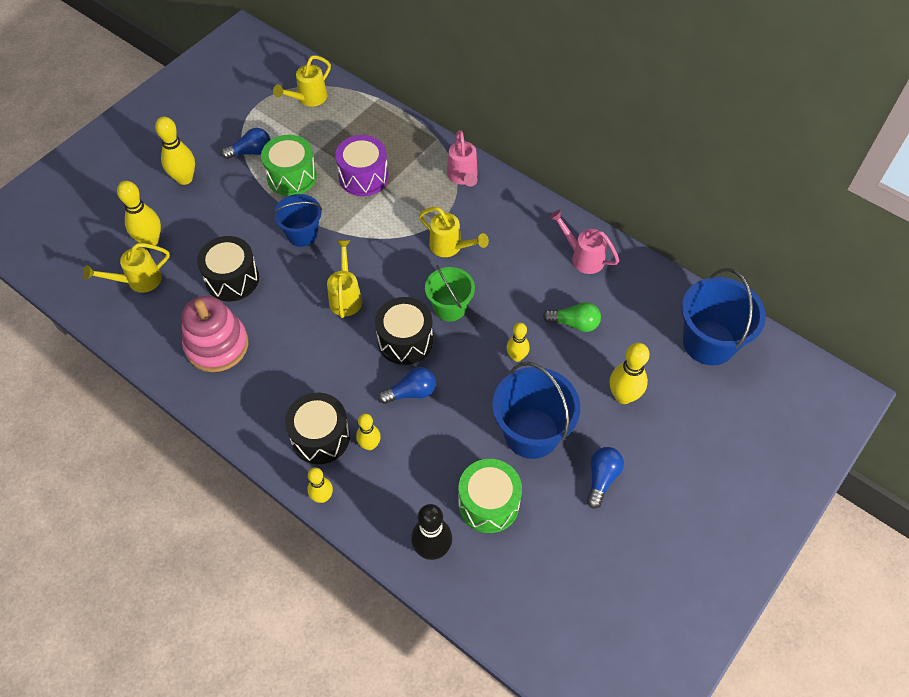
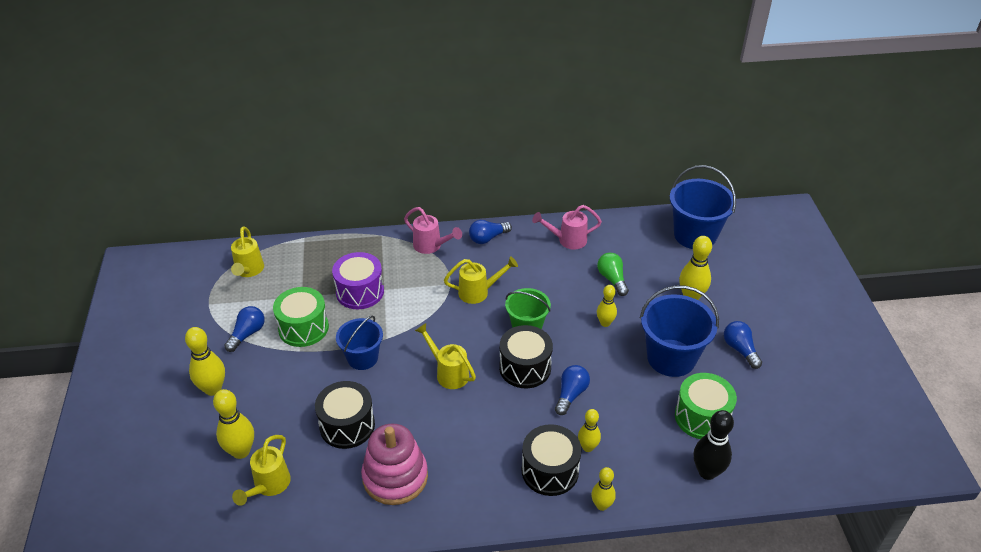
camera: 45 degrees left, 15 degrees down
(517, 204) = (488, 238): none -> blue light bulb
(574, 323) = (612, 279): green light bulb -> green light bulb turned 75 degrees counterclockwise

